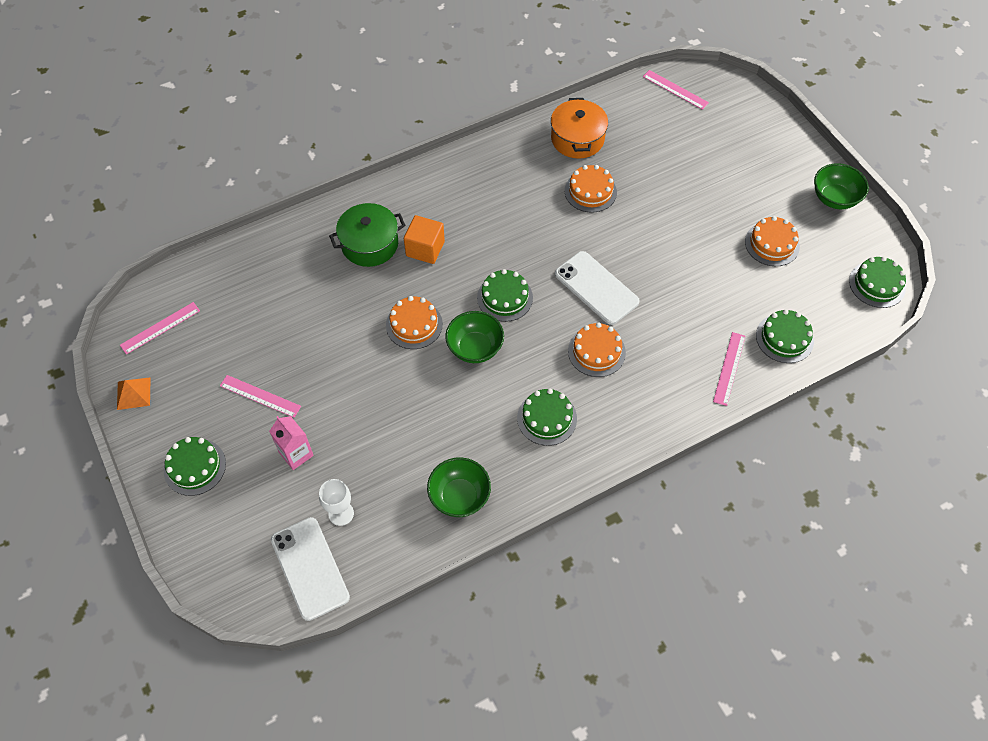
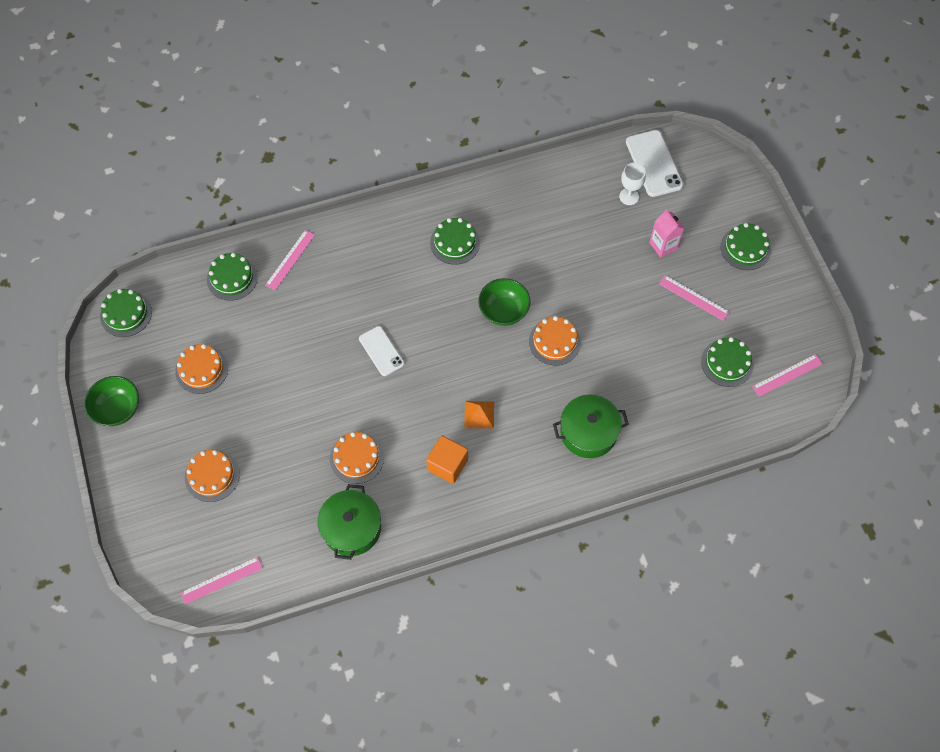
camera: 170 degrees left, 5 degrees up
(133, 393) = (803, 317): orange pyramid -> orange pyramid (479, 414)
(425, 249) = (534, 418): orange cube -> orange cube (447, 465)
(459, 497) = (536, 195): green bowl -> none
(505, 297) = (468, 355): green cake -> green cake (727, 363)
(577, 139) = (351, 528): orange pot -> green pot
(596, 288) = (381, 351): white phone -> white phone, size x0.65
(596, 351) = (398, 291): orange cake -> orange cake (212, 476)
(675, 90) = (221, 580): pink ruler -> pink ruler turned 75 degrees counterclockwise

